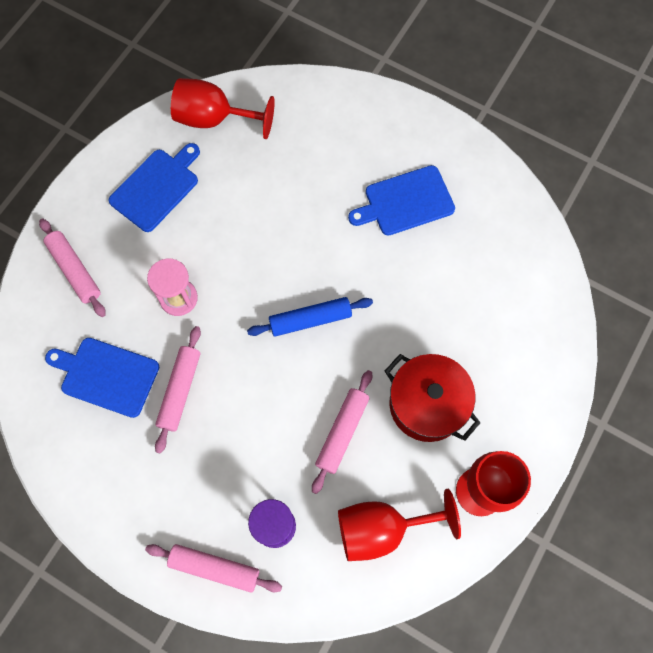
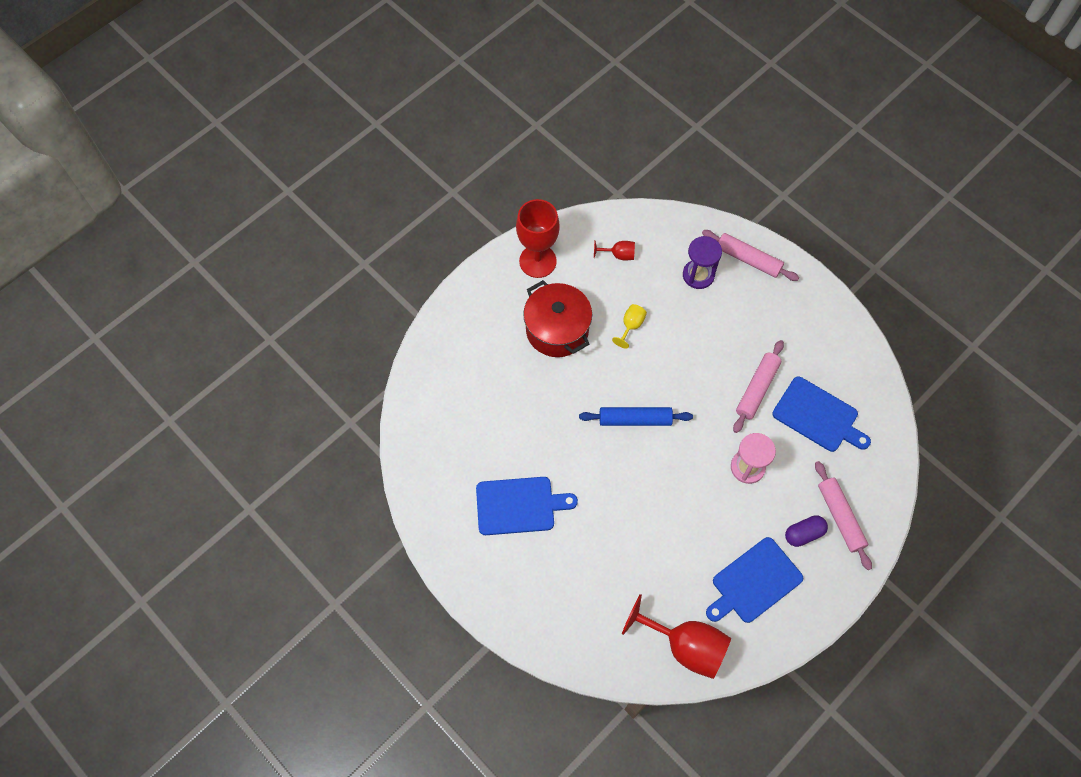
camera: 165 degrees left, 5 degrees down
(111, 245) = (803, 534): none -> purple capsule
(342, 432) = (631, 326): pink rolling pin -> yellow goblet
(382, 529) = (618, 255): red goblet -> red goblet, size x0.47

